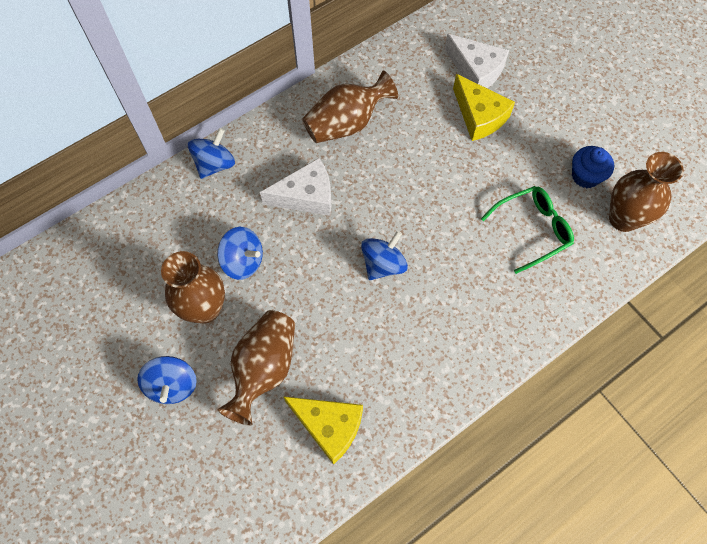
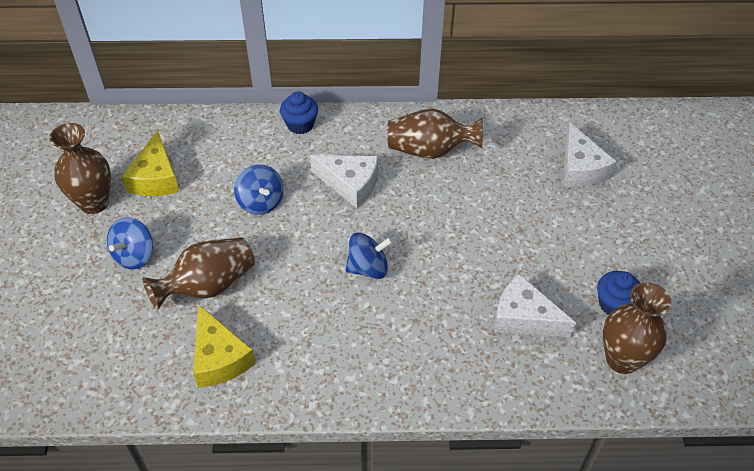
camera: 35 degrees right, 15 degrees down
(205, 309) = (203, 218): brown vase -> brown vase (94, 203)
(215, 164) = (300, 124): blue spinning top -> blue cupcake
(479, 116) = (552, 204): yellow cheese -> yellow cheese (156, 178)
(532, 230) = (524, 318): green glasses -> white cheese

